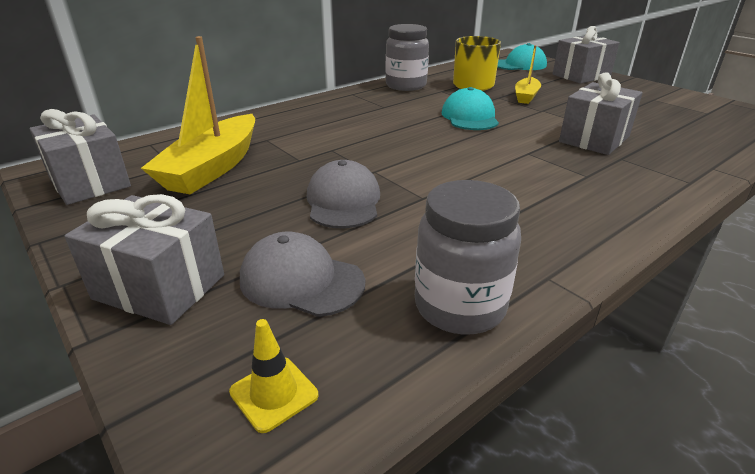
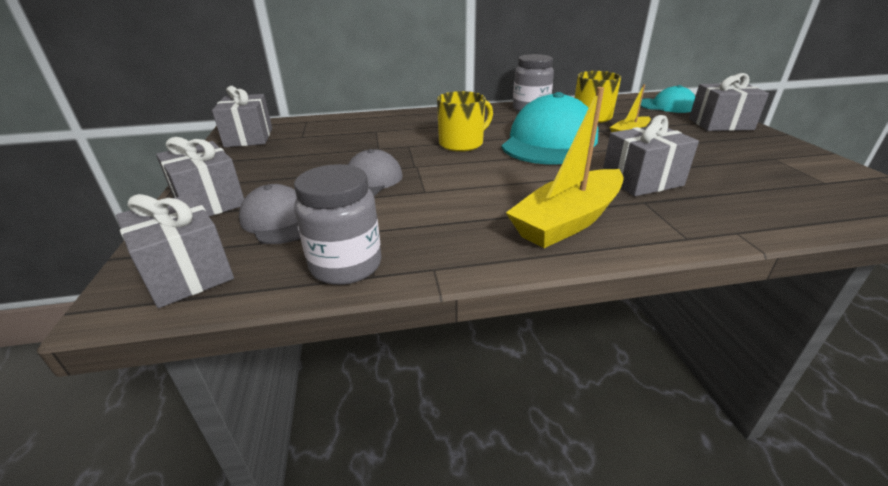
camera: 30 degrees right, 0 degrees up
(213, 168) = (321, 142): yellow boat -> yellow boat (568, 221)
(274, 393) = (187, 273): yellow traffic cone -> grey gift
(388, 135) = (462, 143): none -> yellow mug
(470, 117) = (549, 141): turquoise cap -> turquoise cap, size x1.79

